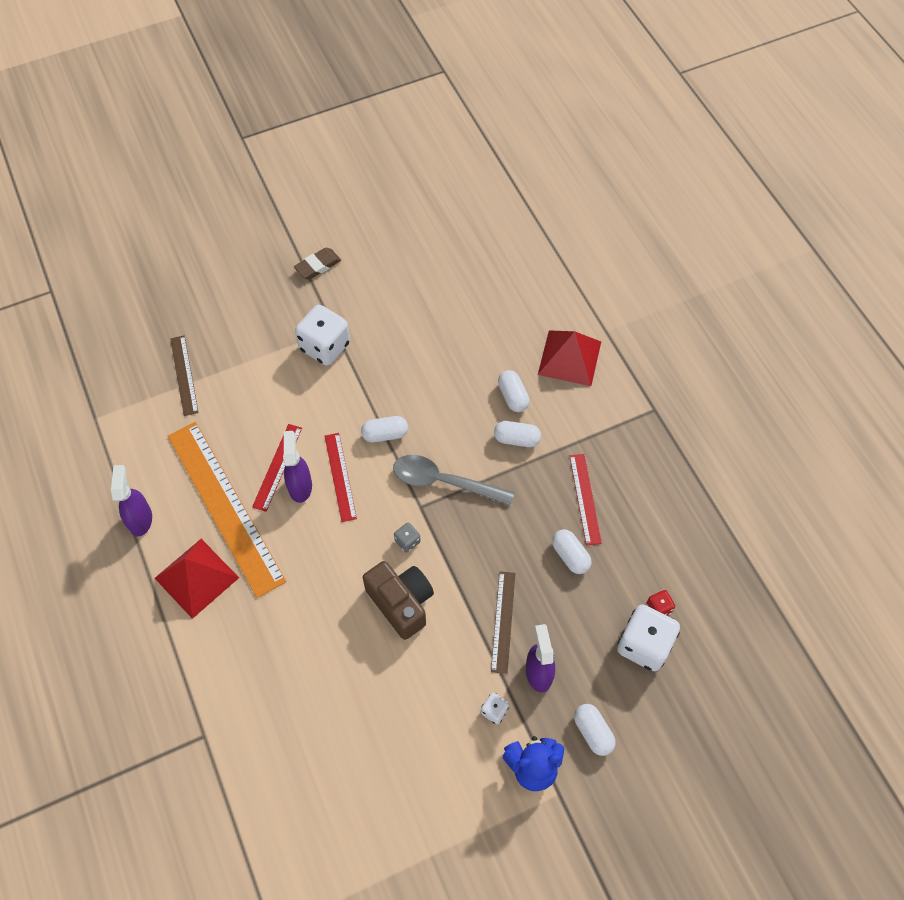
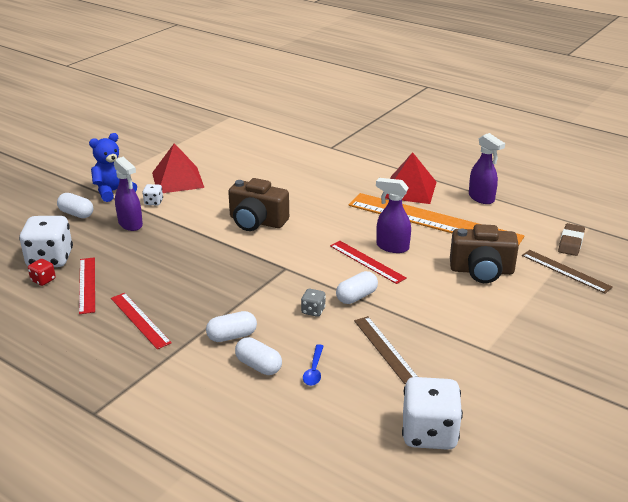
camera: 150 degrees right, 30 degrees down
(252, 411) = (481, 271): none -> brown camera
(277, 467) = (421, 250): red ruler -> red ruler (87, 285)
(300, 486) = (392, 247): purple spray bottle -> purple spray bottle turned 150 degrees clockwise
(318, 266) = (570, 396): brown eraser -> brown eraser (570, 243)
(325, 346) = (477, 333): white dice -> white dice (429, 433)
(407, 541) = (279, 248): grey dice -> grey dice (313, 311)
(443, 482) = (278, 287): grey spoon -> none
(474, 372) = (314, 370): none -> blue spoon
(503, 621) = (172, 236): brown ruler -> brown ruler (385, 349)
(569, 357) = (218, 424): red pyramid -> red pyramid (177, 180)
(570, 556) = (136, 283): white capsule -> none

